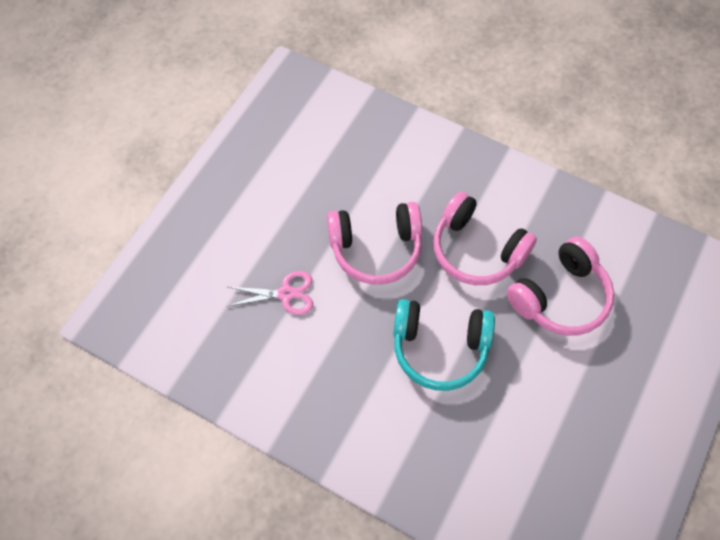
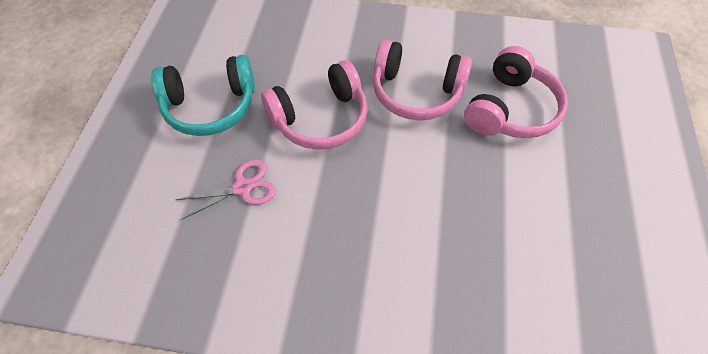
camera: 20 degrees left, 5 degrees down
(439, 348) = (421, 189): turquoise headphones -> turquoise headphones (210, 106)

